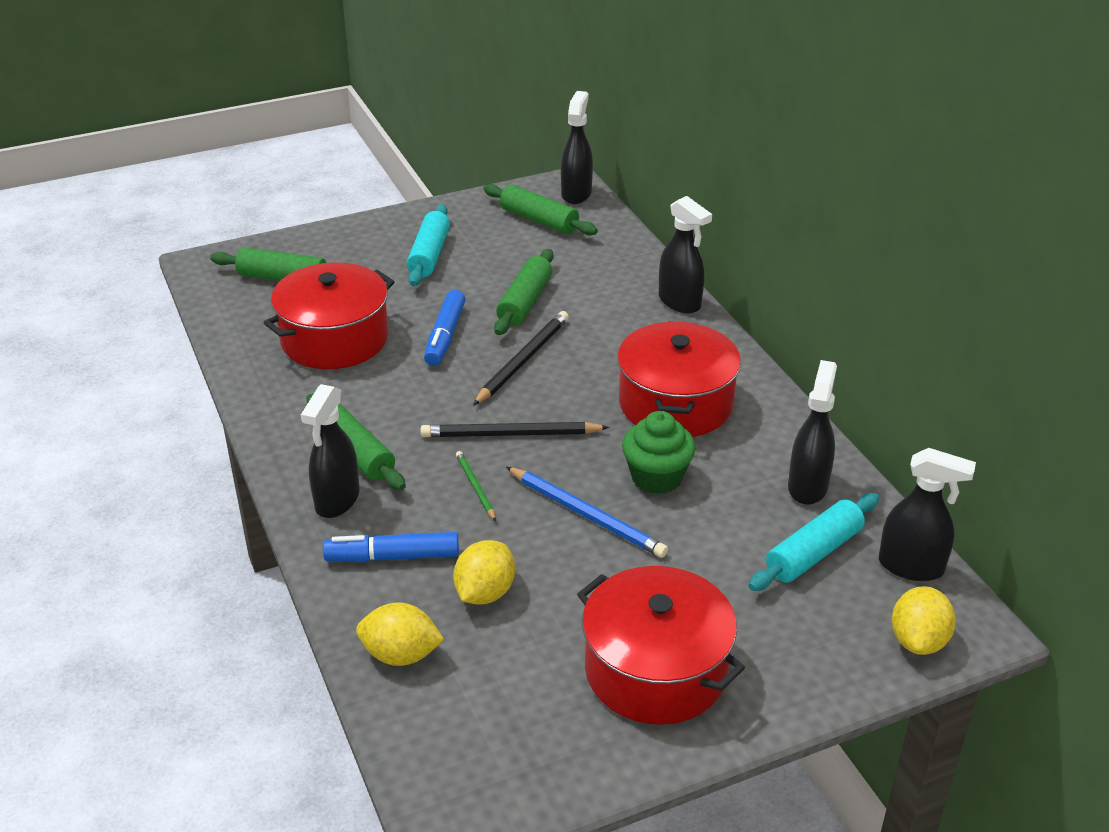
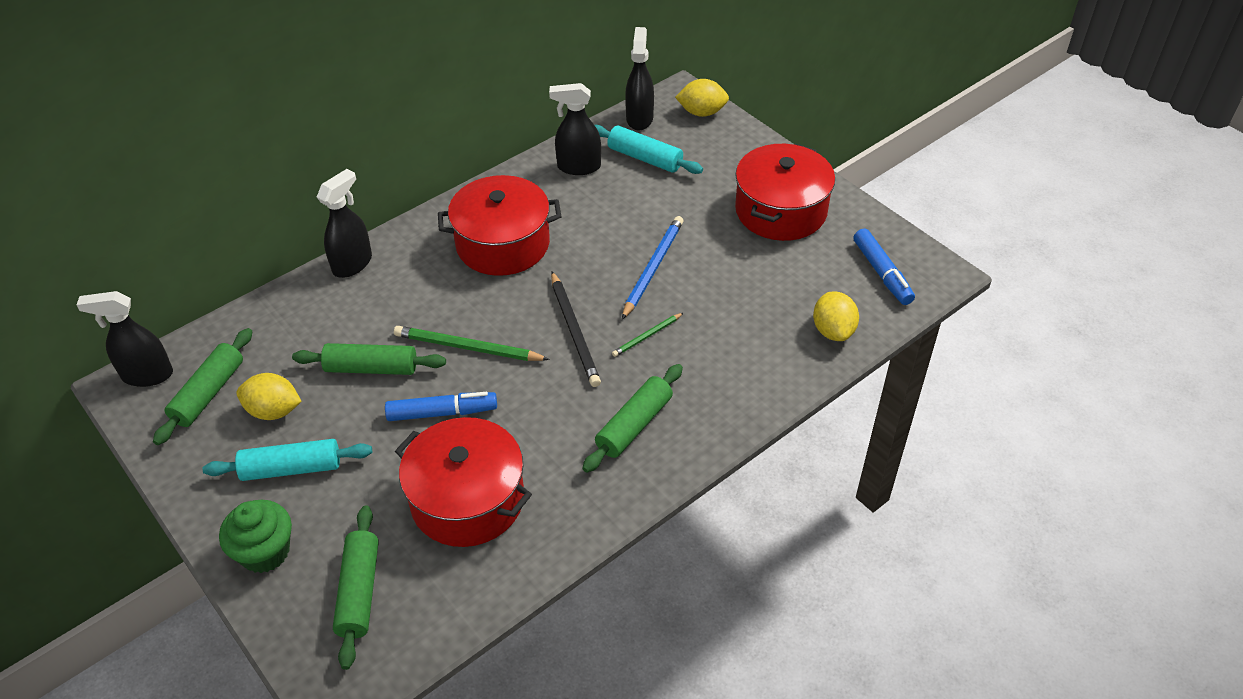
camera: 105 degrees left, 10 degrees up
(337, 500) = (697, 417): black spray bottle -> none
(393, 557) = (744, 363): blue marker -> blue marker (882, 273)
(485, 593) = (755, 303): yellow lemon -> yellow lemon (274, 411)
(523, 360) = (468, 348): black pencil -> green pencil
(656, 477) = (596, 240): green cupcake -> green cupcake (265, 552)

